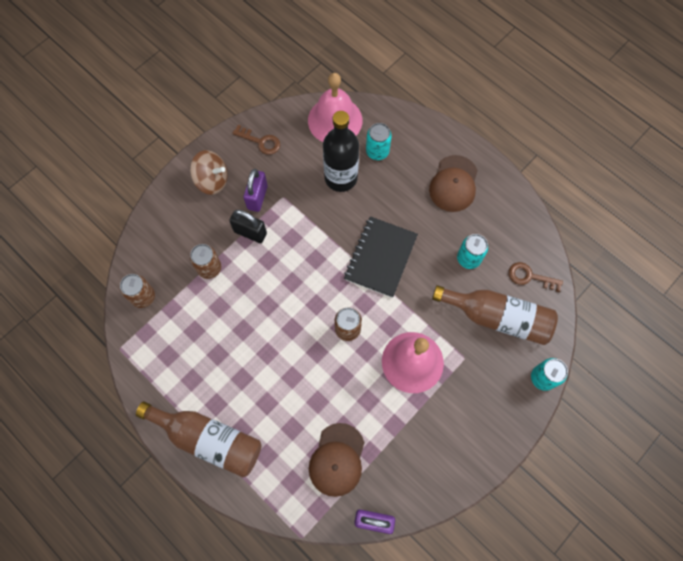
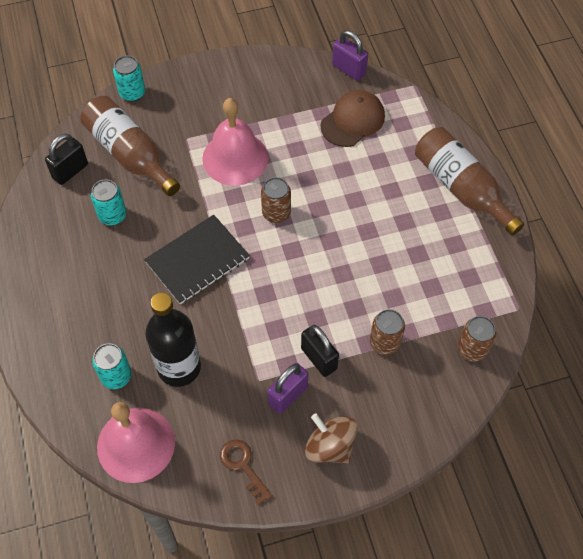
camera: 150 degrees left, 10 degrees down
(454, 184) = (64, 294): brown cap -> none
(529, 277) = (70, 171): brown key -> black padlock

